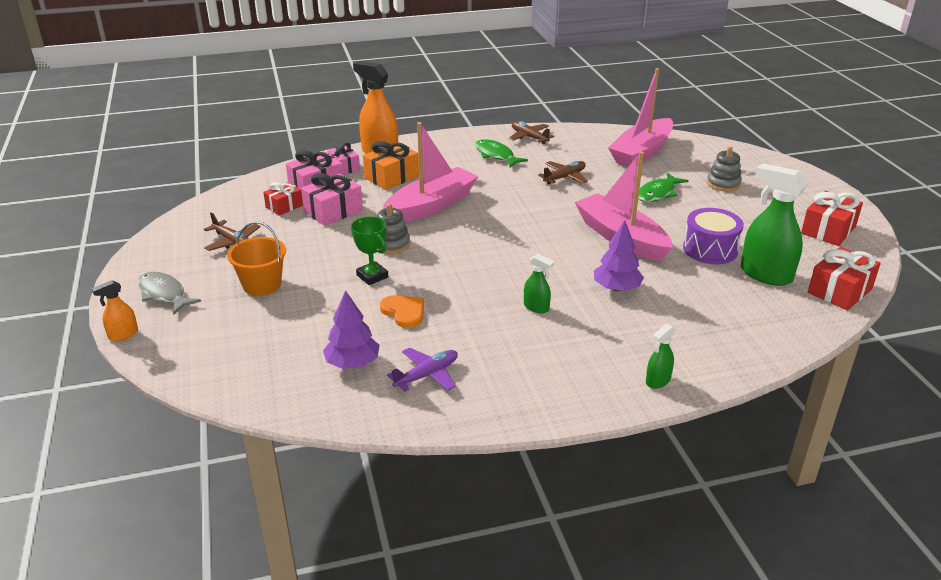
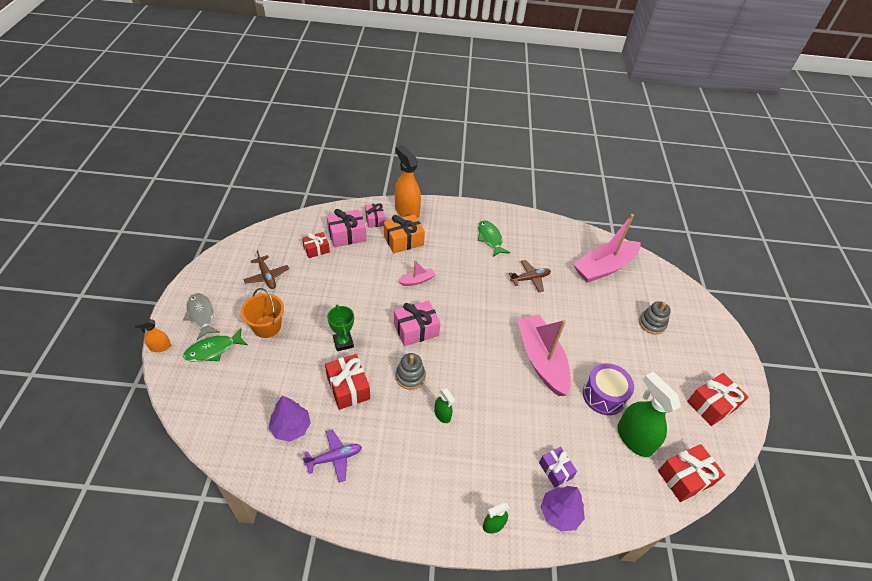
camera: 15 degrees right, 15 degrees up
(333, 211) = (347, 265): pink gift -> pink gift (416, 329)
(391, 244) = (371, 313): grey stacking toy -> grey stacking toy (410, 376)
(404, 312) = (348, 387): orange heart -> red gift
(431, 206) = (417, 280): pink boat -> pink boat, size x0.44
(529, 137) = (524, 225): brown plane -> none
(616, 288) = (511, 414): purple tree -> purple tree (560, 513)
(658, 193) = (594, 319): green fish -> green fish (213, 350)
(697, 320) = (555, 470): none -> purple gift

